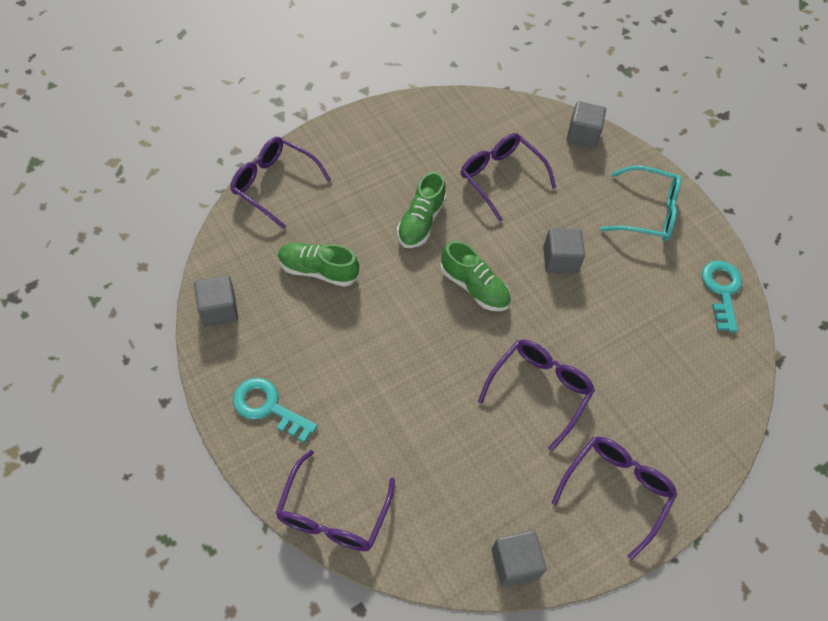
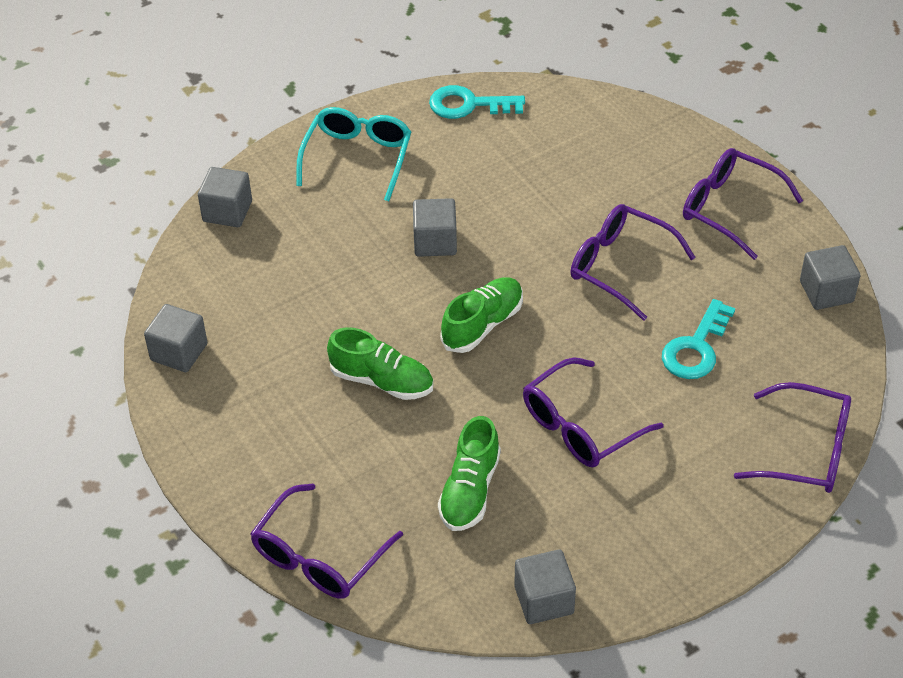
camera: 85 degrees left, 10 degrees down
(268, 407) = (682, 527): turquoise key -> turquoise key (696, 348)
(449, 111) = (179, 352): none -> grey cube
(501, 178) = (303, 296): purple glasses -> purple glasses (581, 426)

